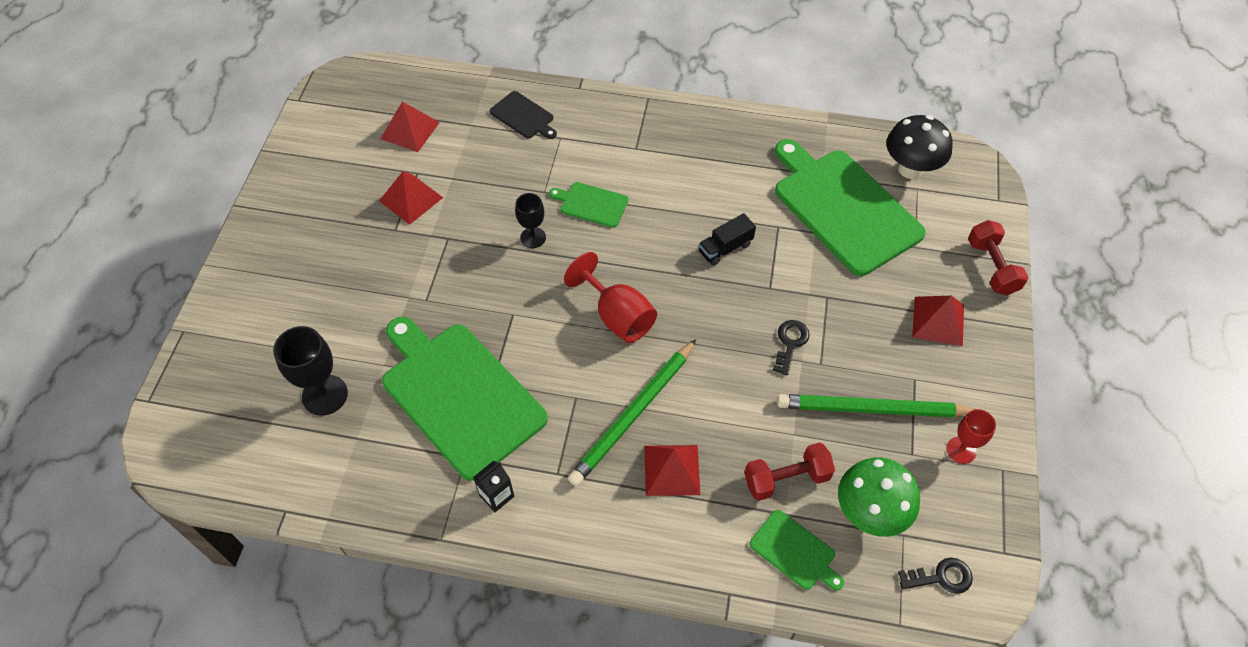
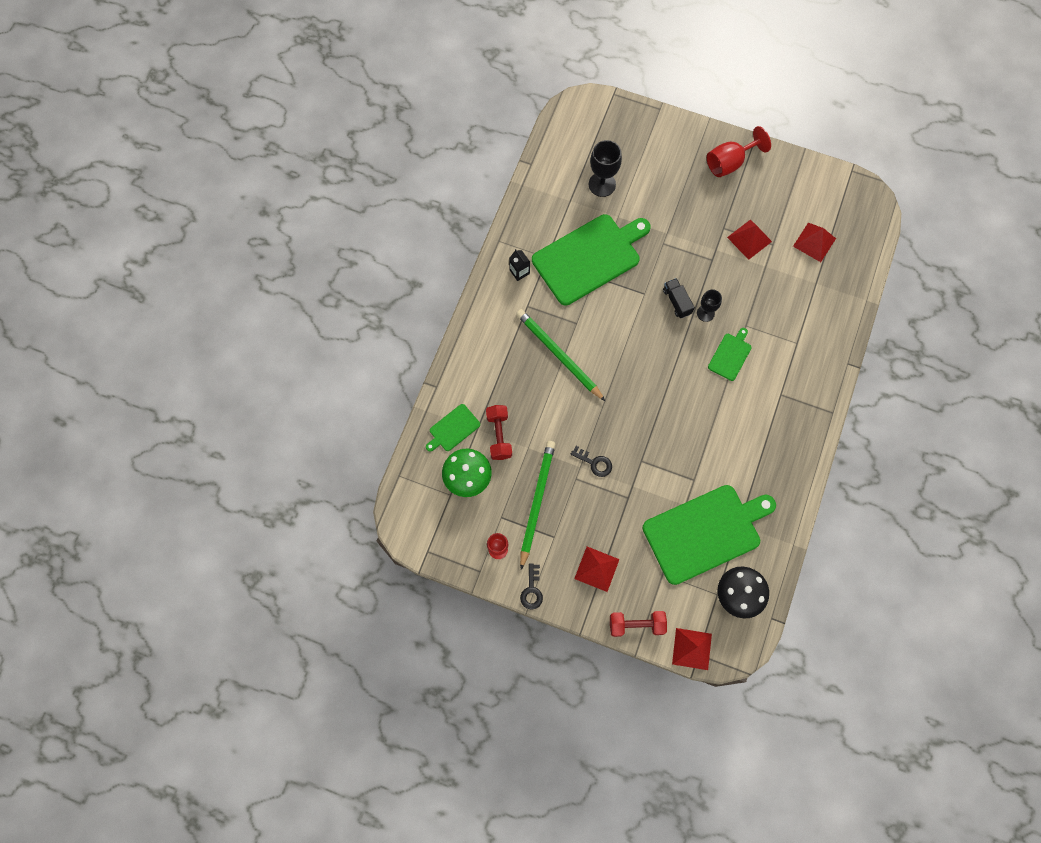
camera: 100 degrees right, 15 degrees up
(523, 116) = (821, 320): black cutting board -> none
(617, 316) = (633, 357): red goblet -> red goblet (729, 163)
(672, 469) = (517, 370): red pyramid -> red pyramid (692, 649)
(725, 248) = (679, 438): black truck -> black truck (677, 301)
(941, 577) = (420, 508): black key -> black key (532, 590)

